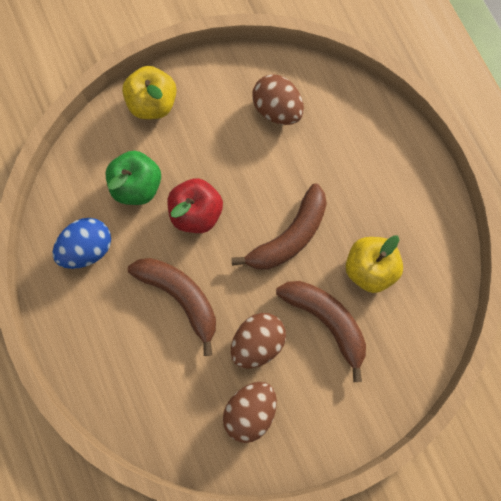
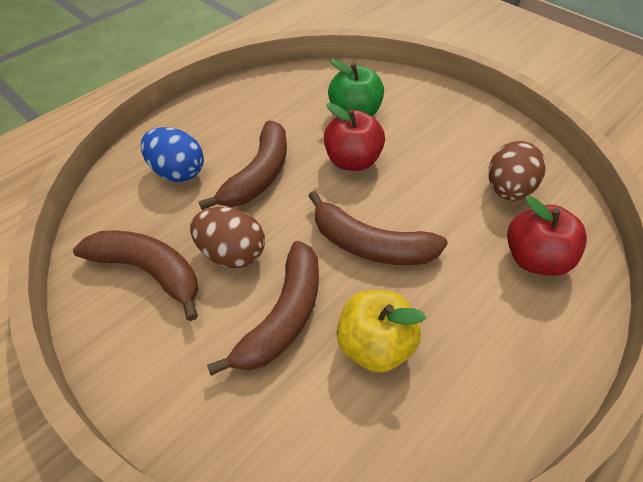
camera: 70 degrees right, 25 degrees down
(88, 248) = (278, 102): blue egg -> blue egg (178, 172)
(153, 103) = (440, 101): yellow apple -> none
(250, 410) = (149, 271): brown egg -> brown banana
(344, 129) = (534, 258): none -> red apple

